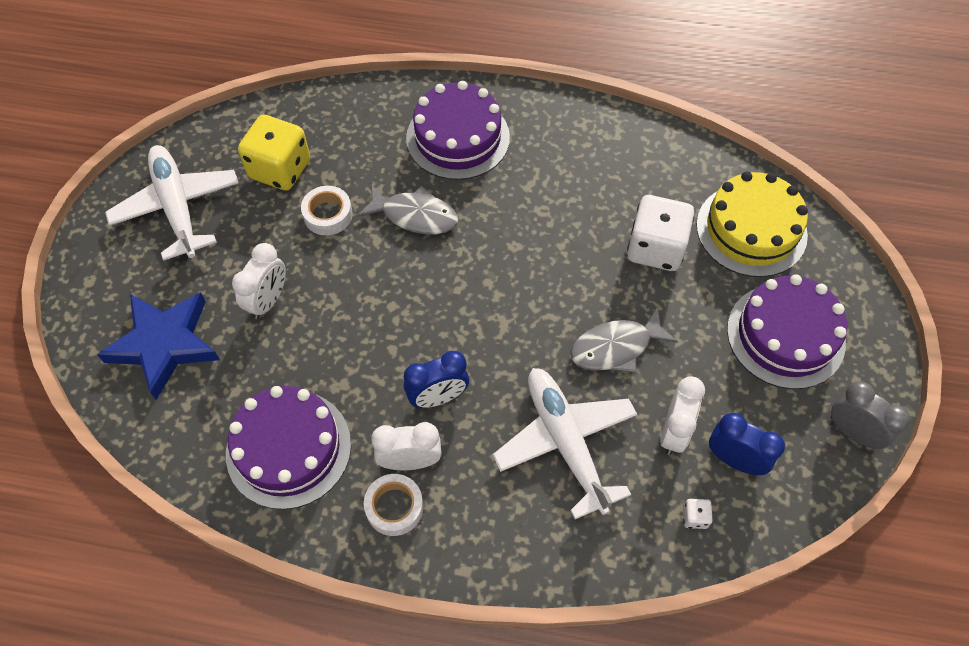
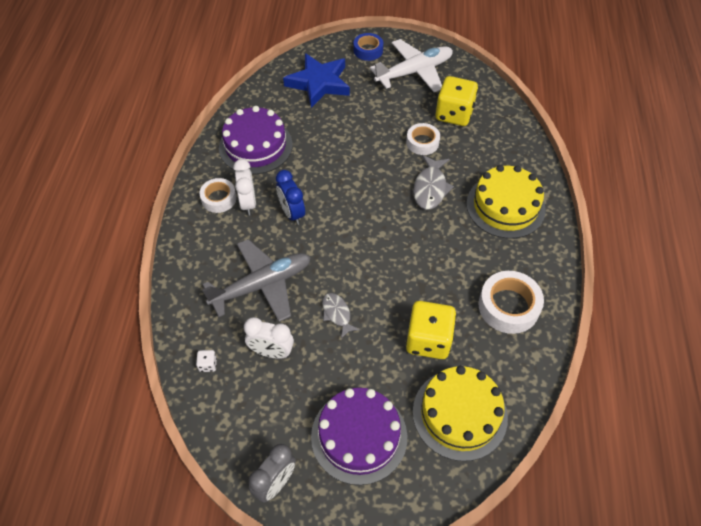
camera: 85 degrees right, 5 degrees down
(106, 266) = (368, 50): none -> blue tape
(268, 300) = (353, 123): white clock -> none
(458, 138) = (505, 206): purple cake -> yellow cake
(565, 443) = (262, 285): white plane -> grey plane
(609, 160) = (508, 306): none -> white tape
(616, 347) = (337, 314): grey fish -> grey fish, size x0.66
(655, 248) = (428, 340): white dice -> yellow dice
(734, 460) = (251, 392): blue clock -> none

